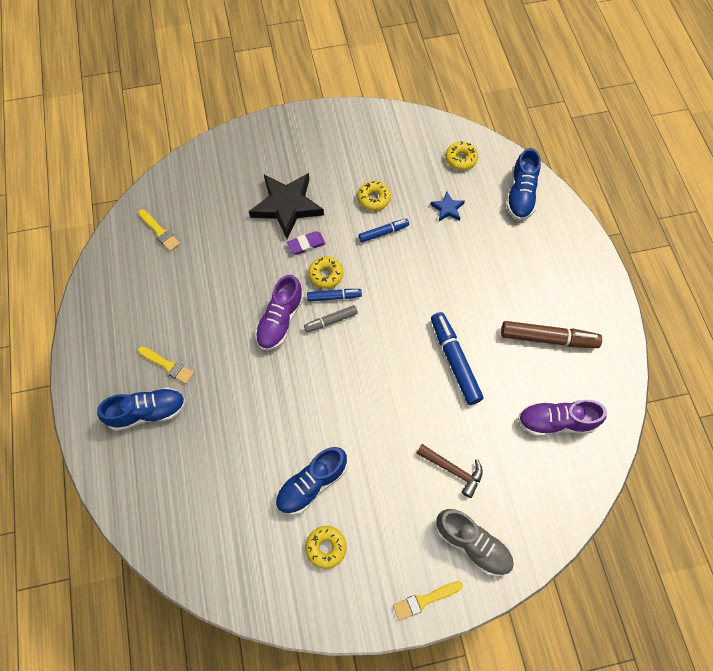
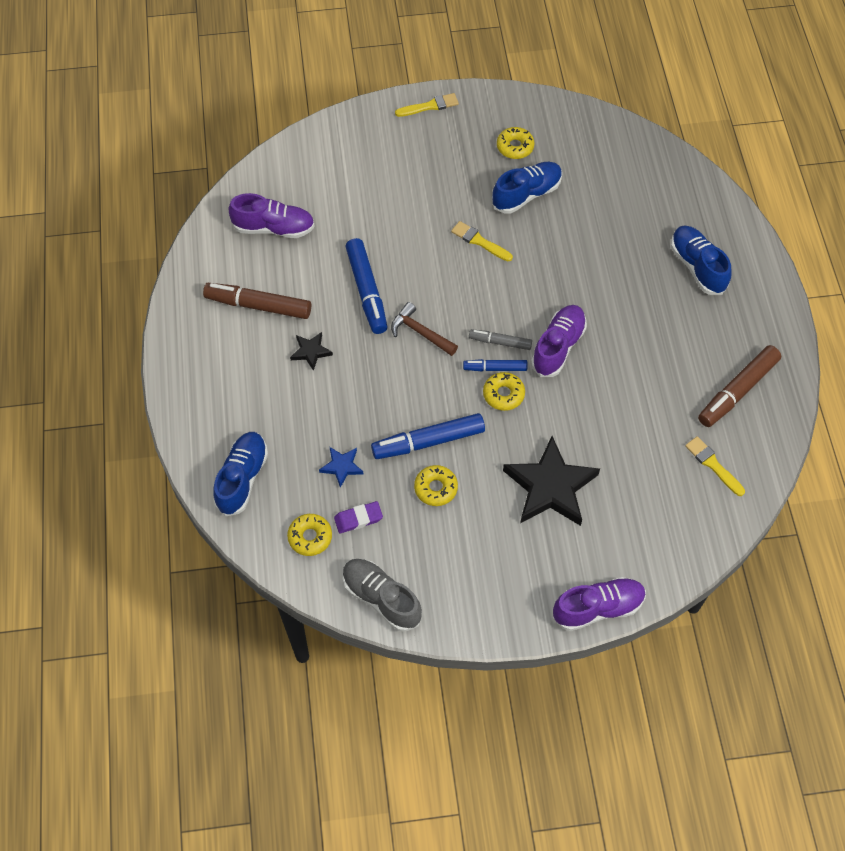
camera: 175 degrees left, 5 degrees down
(130, 293) = (737, 391): none -> brown marker
(147, 412) = (697, 267): blue shoe -> blue shoe turned 75 degrees clockwise
(168, 365) = (682, 309): yellow brush -> yellow brush (479, 241)
(254, 130) = (597, 608): none -> purple shoe
(306, 244) = (526, 433): purple eraser -> purple eraser (358, 519)
(331, 321) = (500, 342): grey marker -> grey marker turned 150 degrees counterclockwise
(383, 232) = (428, 441): blue marker -> blue marker, size x1.74
(453, 470) = (387, 196): brown hammer -> brown hammer (420, 332)
(472, 544) = (380, 140): grey shoe -> grey shoe (381, 598)
(492, 299) = (311, 351): none -> black star

